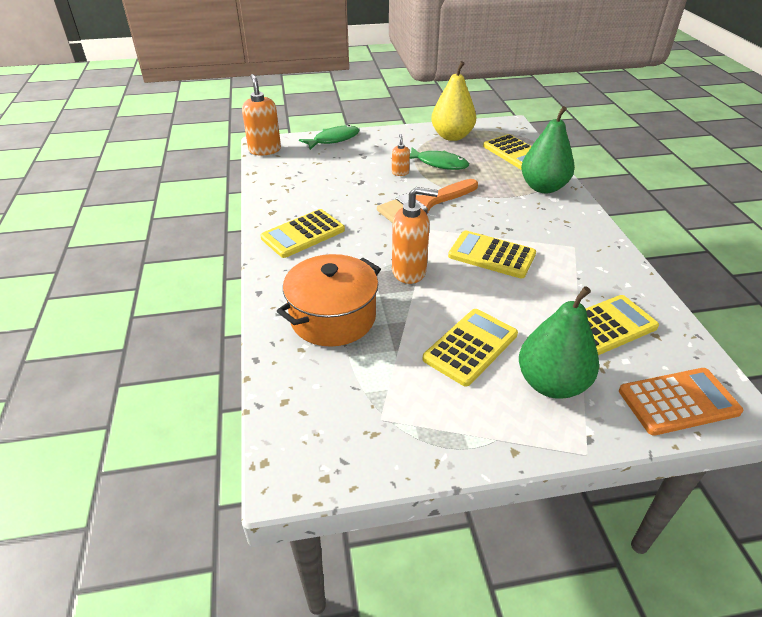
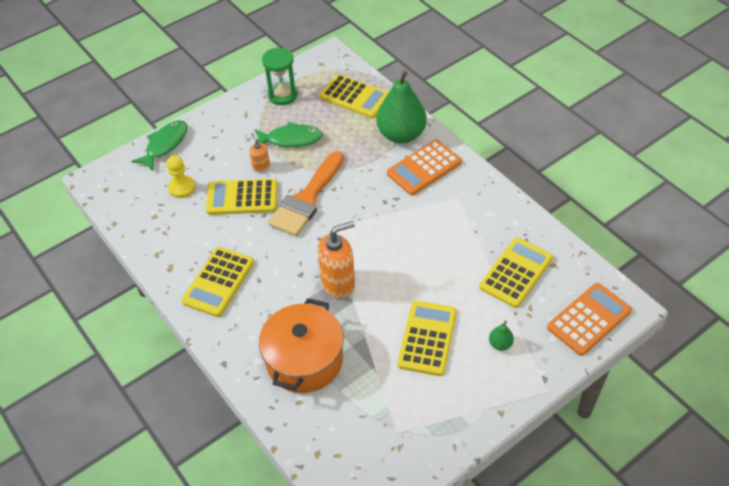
camera: 25 degrees left, 10 degrees up
(265, 150) = (102, 188): orange soap dispenser -> none
(325, 167) = (182, 187): none -> yellow pawn
(452, 136) = (282, 95): yellow pear -> green hourglass
(491, 255) = (396, 236): yellow calculator -> yellow calculator (242, 197)
(551, 215) = (424, 168): none -> orange calculator
(551, 383) = (500, 344): green pear -> green pear, size x0.41

